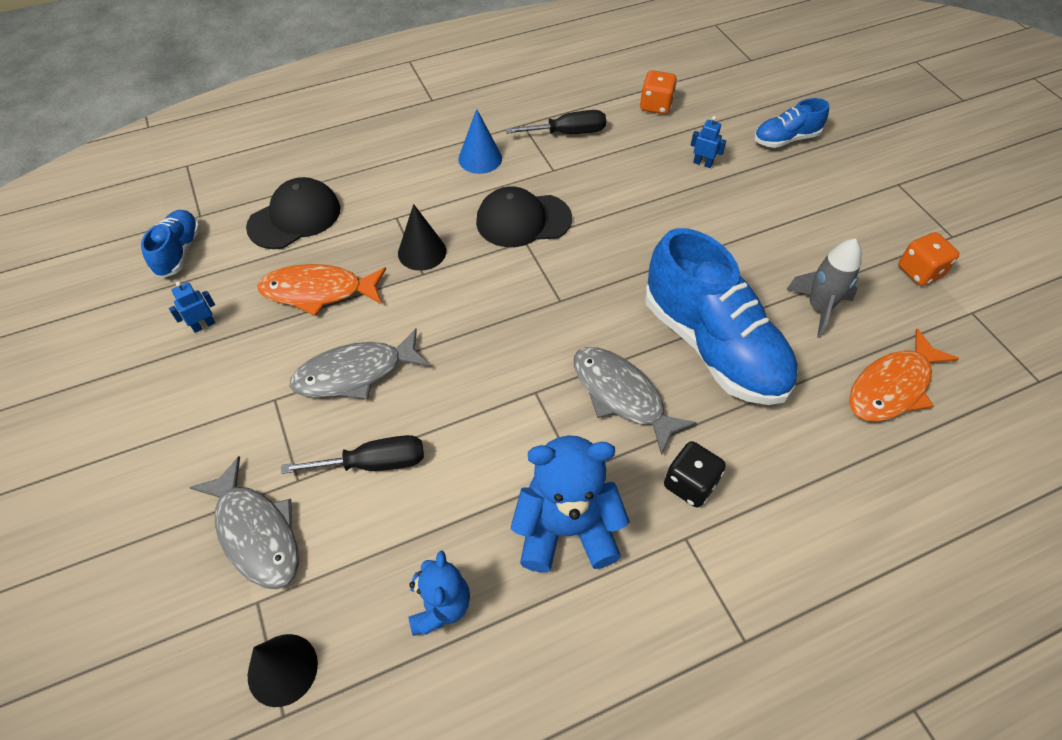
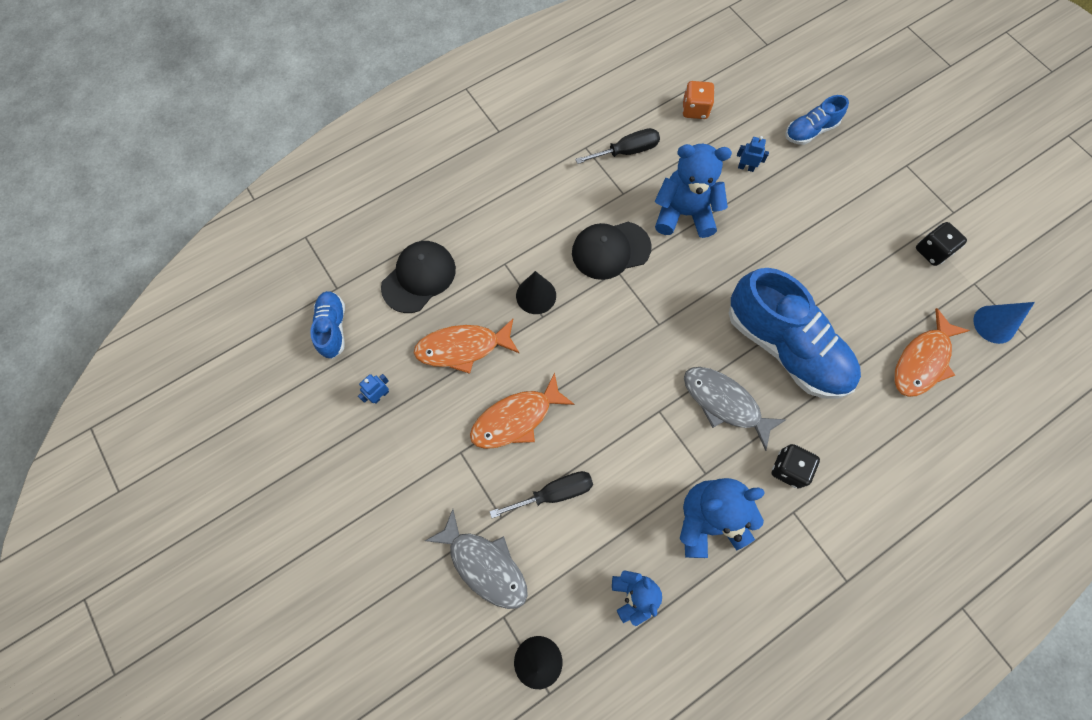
camera: 10 degrees left, 15 degrees up
(355, 373) = (516, 418): grey fish -> orange fish
(480, 158) = (558, 190): blue cone -> blue cone (994, 324)
(619, 197) = (684, 213): none -> blue teddy bear
(818, 308) = (859, 298): grey rocket -> none
(919, 271) = (932, 251): orange dice -> black dice

